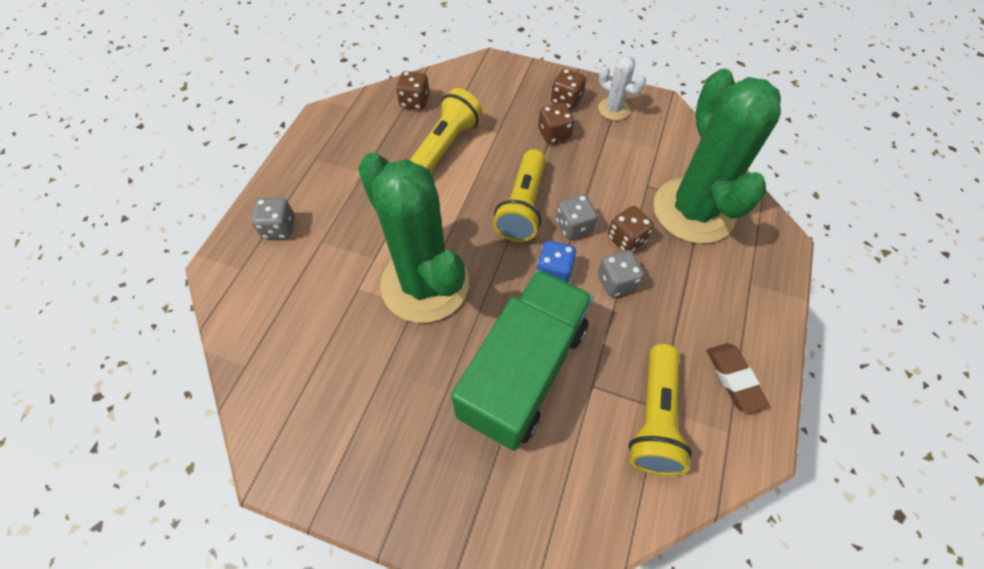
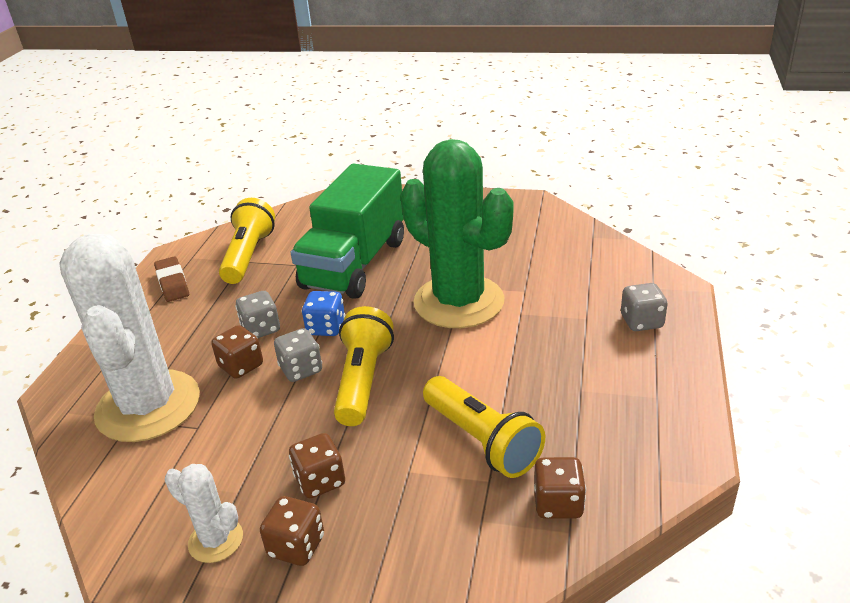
camera: 175 degrees right, 25 degrees down
(446, 145) = (482, 440): yellow flashlight -> yellow flashlight turned 60 degrees counterclockwise
(693, 210) = (148, 406): green cactus -> white cactus

